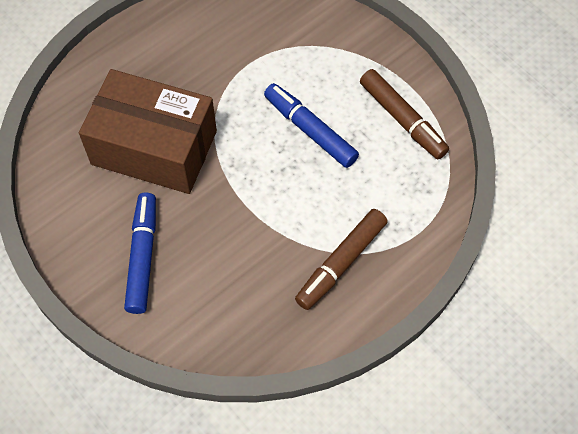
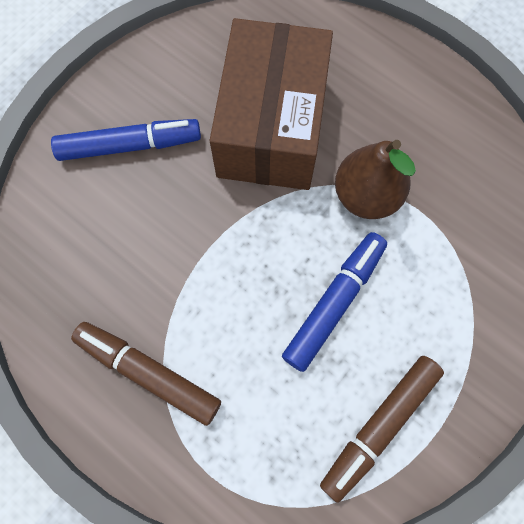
camera: 80 degrees right, 10 degrees up
(230, 93) = (366, 195): none -> brown pear

